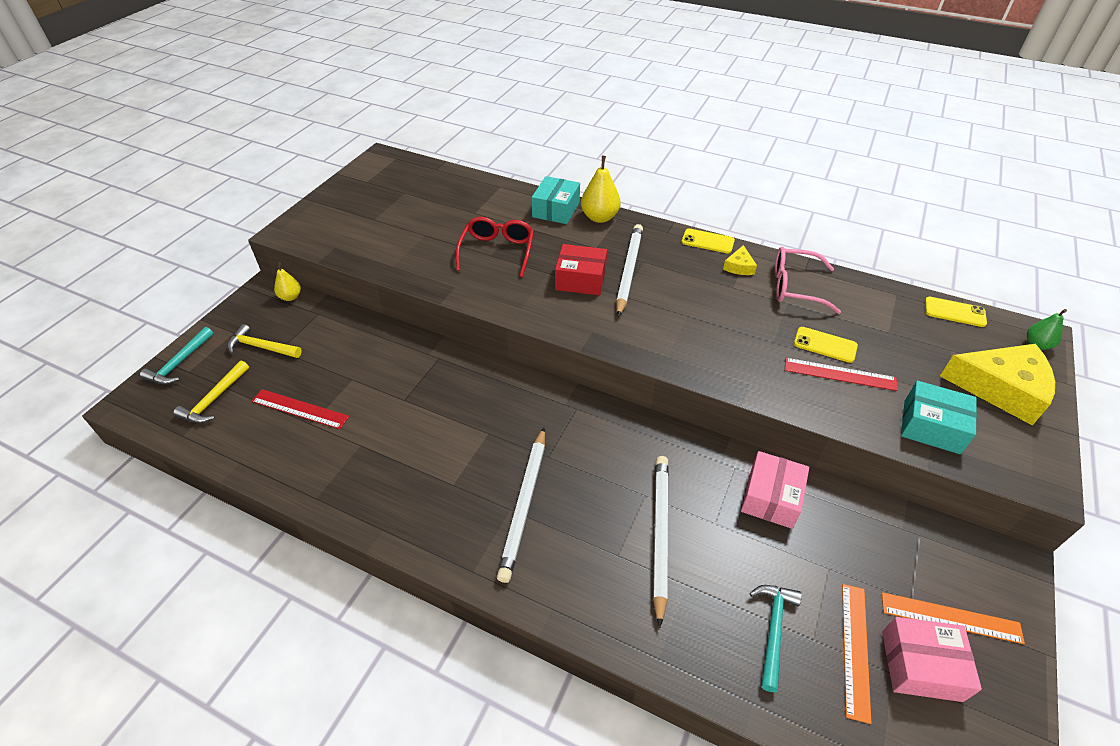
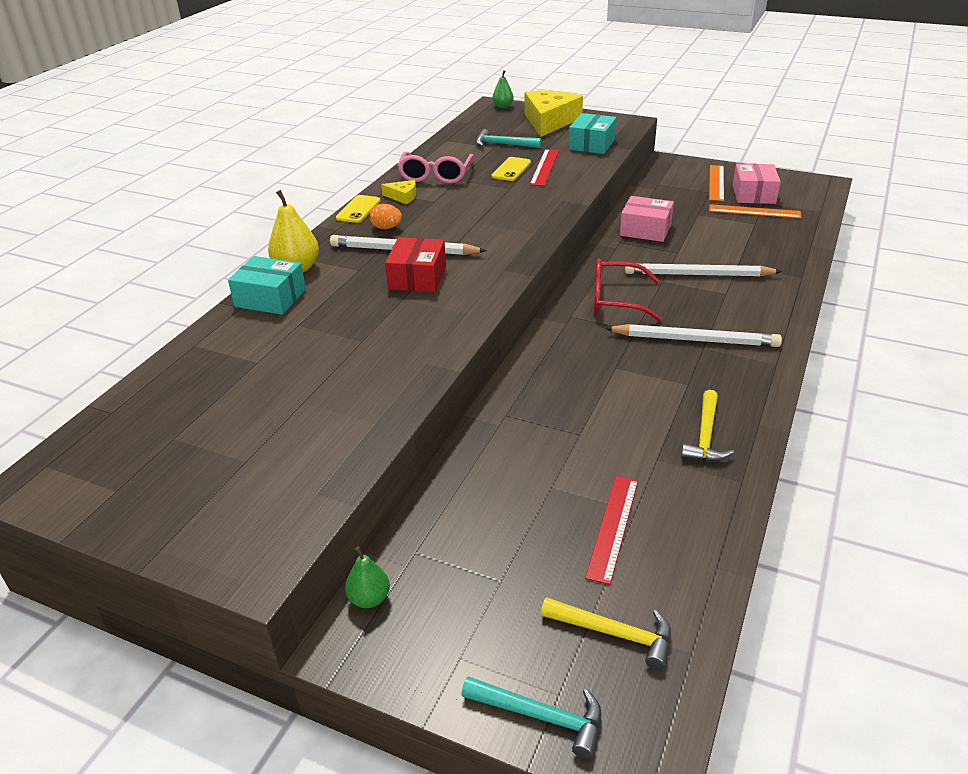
camera: 90 degrees left, 10 degrees down
(261, 347) = (494, 605): yellow hammer -> yellow hammer (705, 436)
(290, 297) = (369, 598): yellow pear -> green pear
(497, 252) = (355, 336): red glasses -> red glasses (616, 300)
(672, 259) = (386, 228): none -> orange egg
(773, 630) = (756, 236): turquoise hammer -> turquoise hammer (503, 144)
(954, 312) = (468, 124): yellow phone -> none

